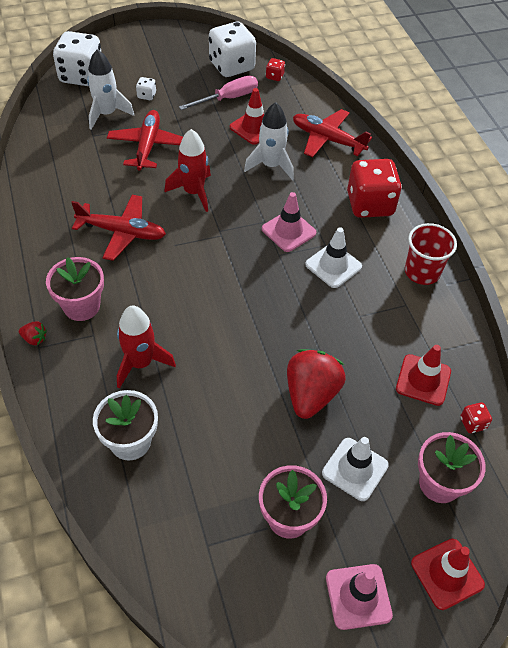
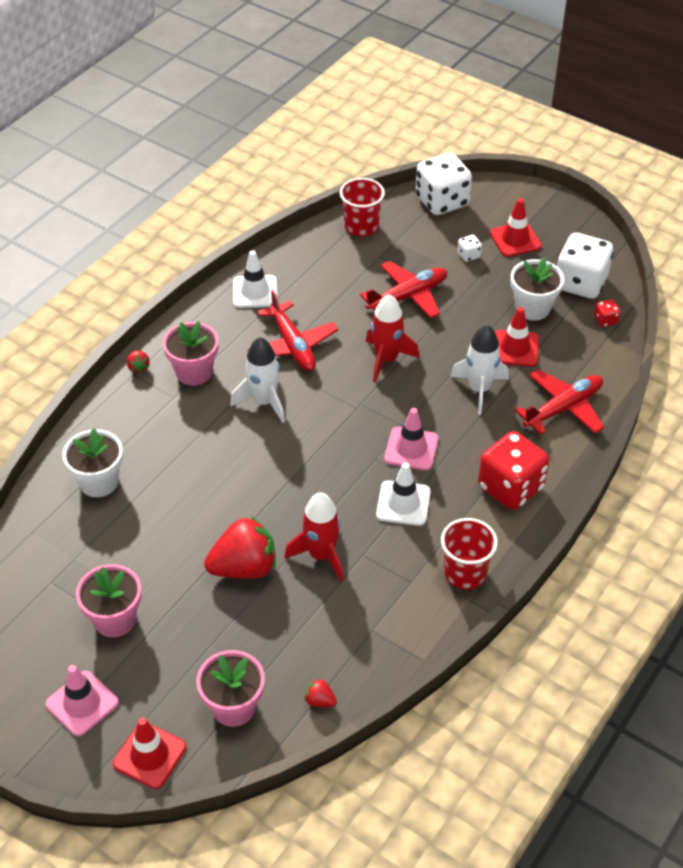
camera: 55 degrees right, 5 degrees down
(52, 126) = (361, 226): none -> red cup
(107, 114) = (415, 247): white rocket -> white rocket (263, 402)
(140, 363) = (174, 442): red rocket -> red rocket (321, 555)
(228, 98) = (532, 308): pink screwdriver -> white flower pot
(327, 139) = (563, 408): red plane -> red plane turned 60 degrees clockwise
(355, 469) = (196, 639): white traffic cone -> white traffic cone (255, 292)
(423, 380) = (334, 639): red traffic cone -> red traffic cone (515, 240)
(472, 423) = (320, 701): red dice -> red strawberry

